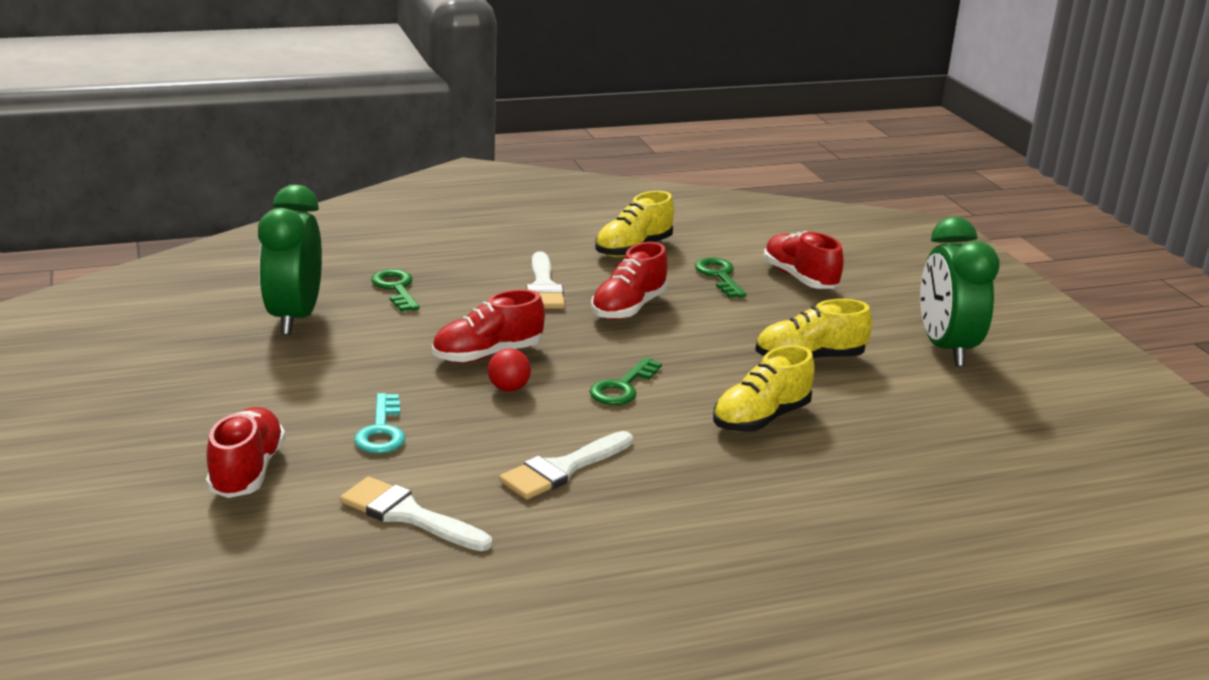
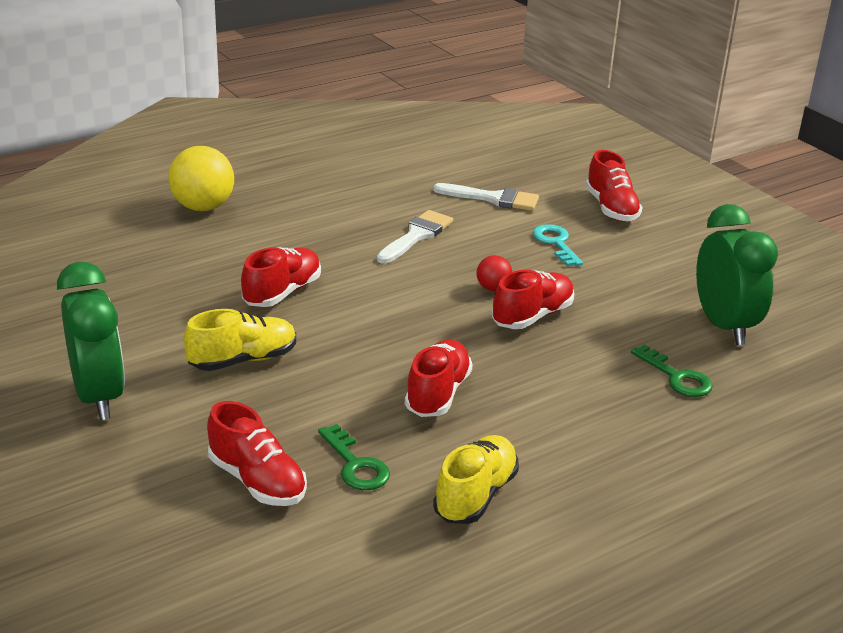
camera: 165 degrees right, 5 degrees up
(543, 287) = (539, 407): white brush -> none
(622, 387) = (403, 303): green key -> none
(761, 419) = (282, 293): yellow shoe -> red shoe
(868, 566) = (203, 207): none -> yellow ball

